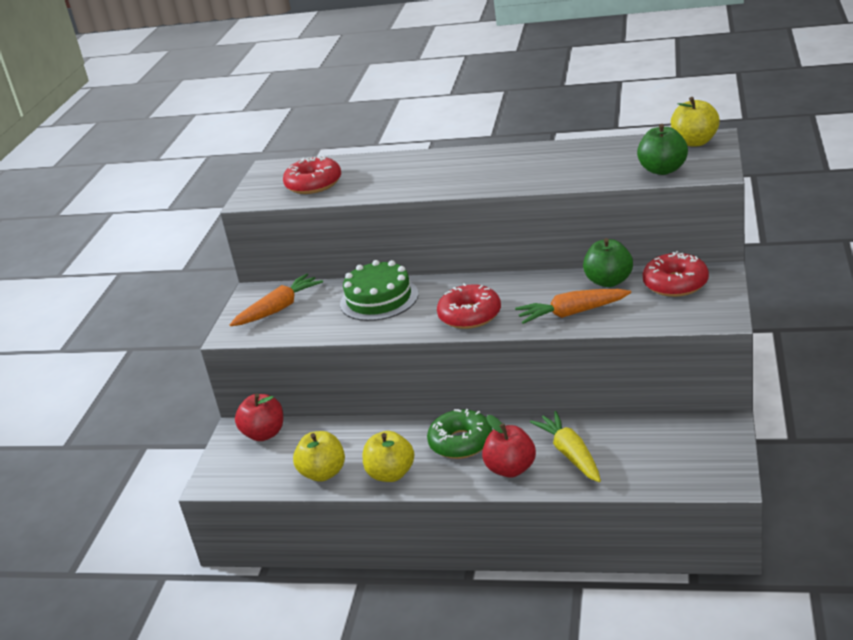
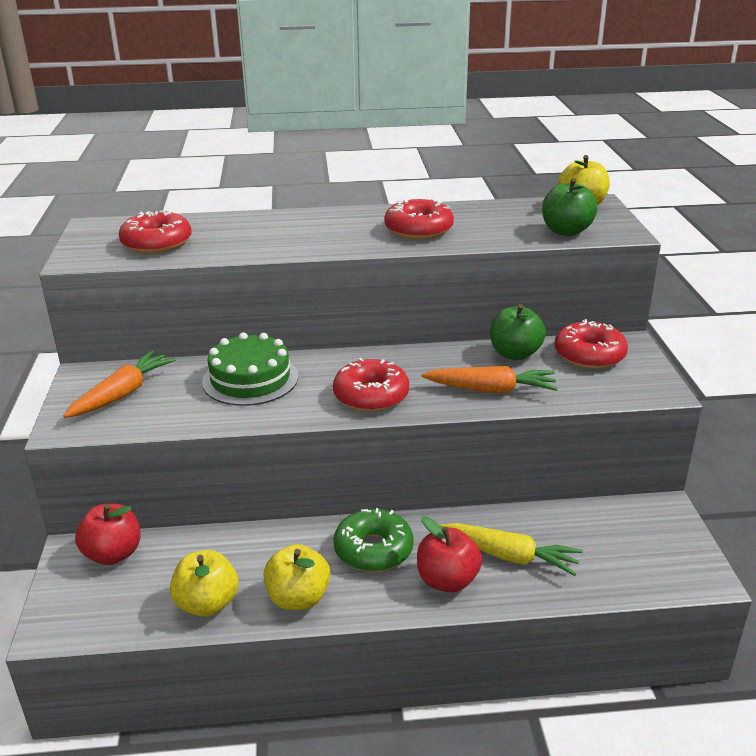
camera: 20 degrees left, 0 degrees up
(532, 169) = (418, 230): none -> red donut
(570, 454) = (510, 556): yellow carrot -> yellow carrot turned 150 degrees clockwise
(572, 313) = (491, 390): orange carrot -> orange carrot turned 150 degrees counterclockwise

